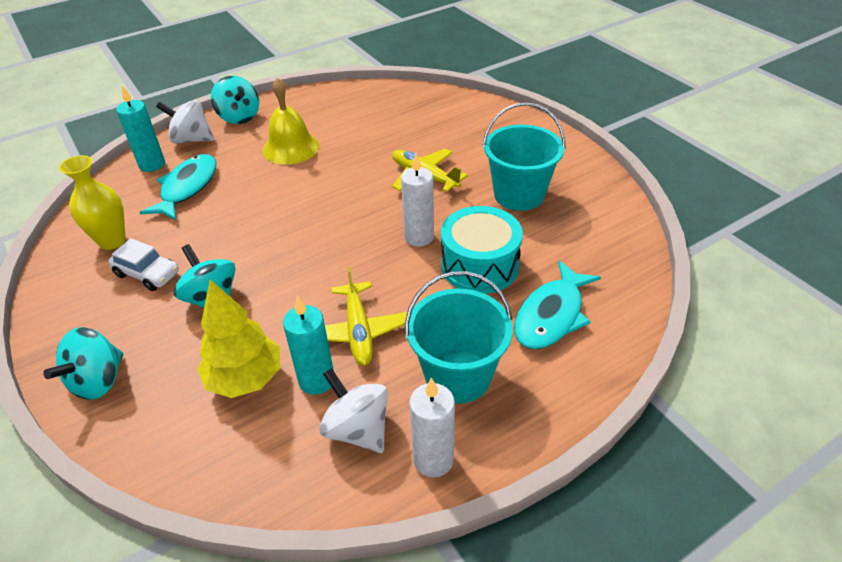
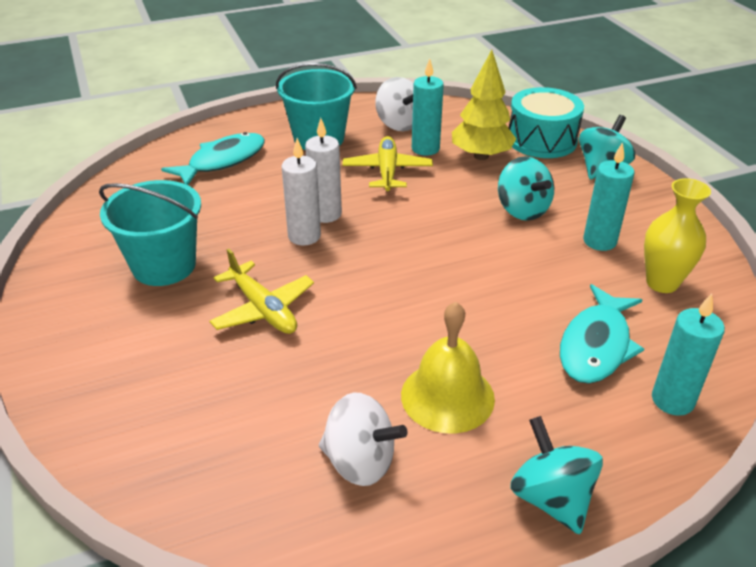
camera: 170 degrees left, 5 degrees down
(147, 274) = (599, 241): white car -> turquoise candle
(192, 139) = (627, 449): white spinning top -> white spinning top (360, 462)
(433, 460) = (354, 108): white candle -> white candle (325, 214)
(479, 265) = (258, 202): turquoise drum -> turquoise drum (542, 140)

